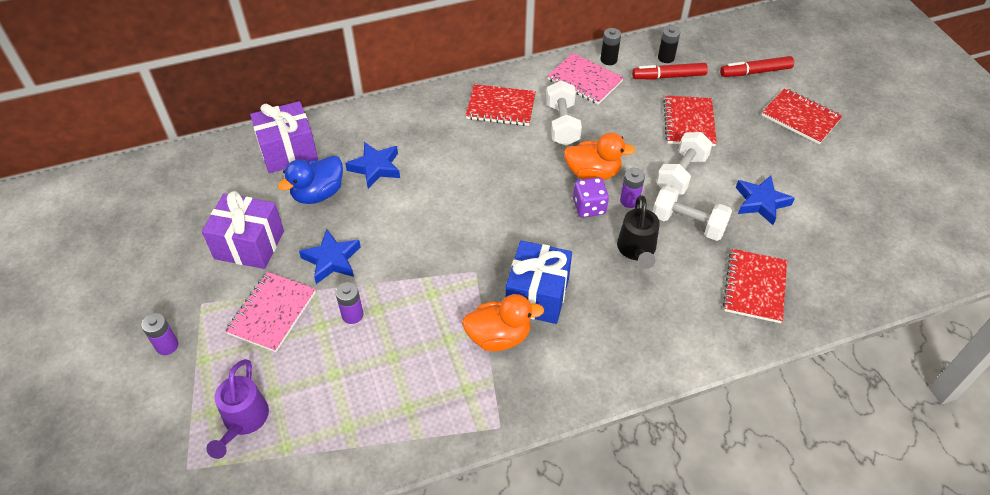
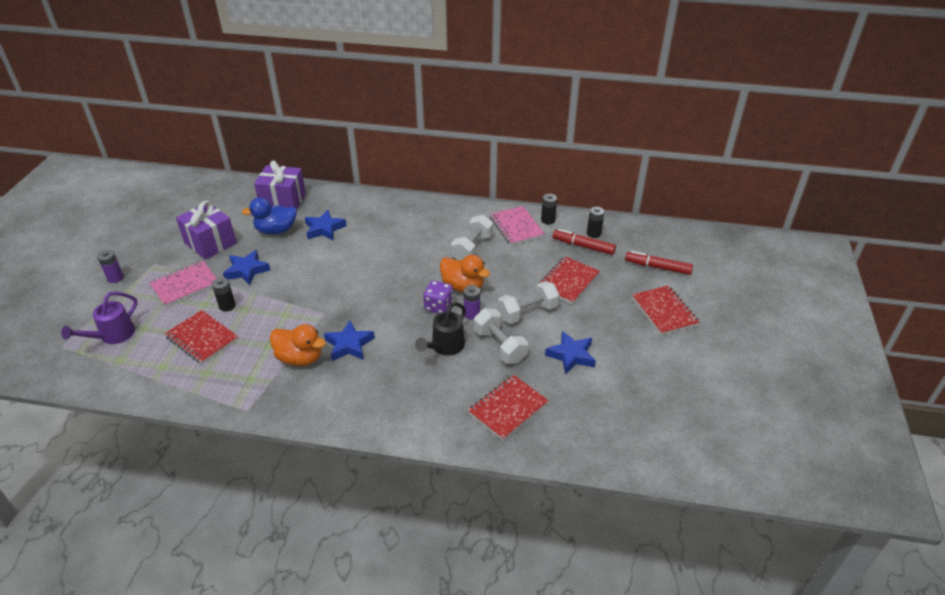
camera: 30 degrees right, 10 degrees down
(352, 315) = (227, 306): purple battery -> black battery
(501, 107) = (440, 223): red notebook -> red notebook (202, 338)
(537, 295) = (349, 345): blue gift -> blue star

